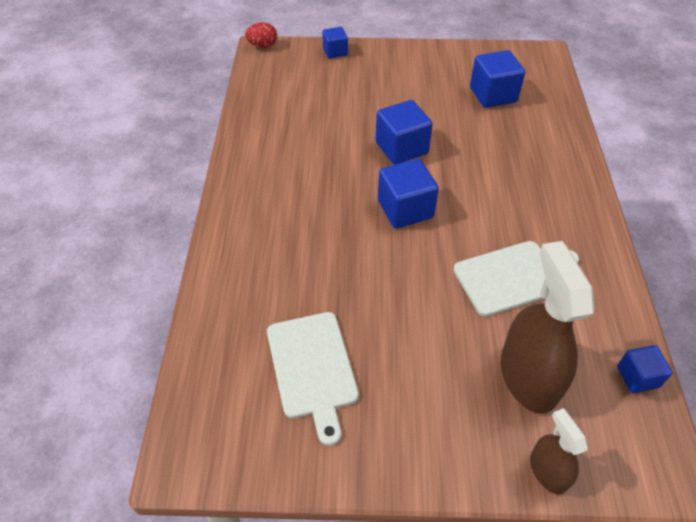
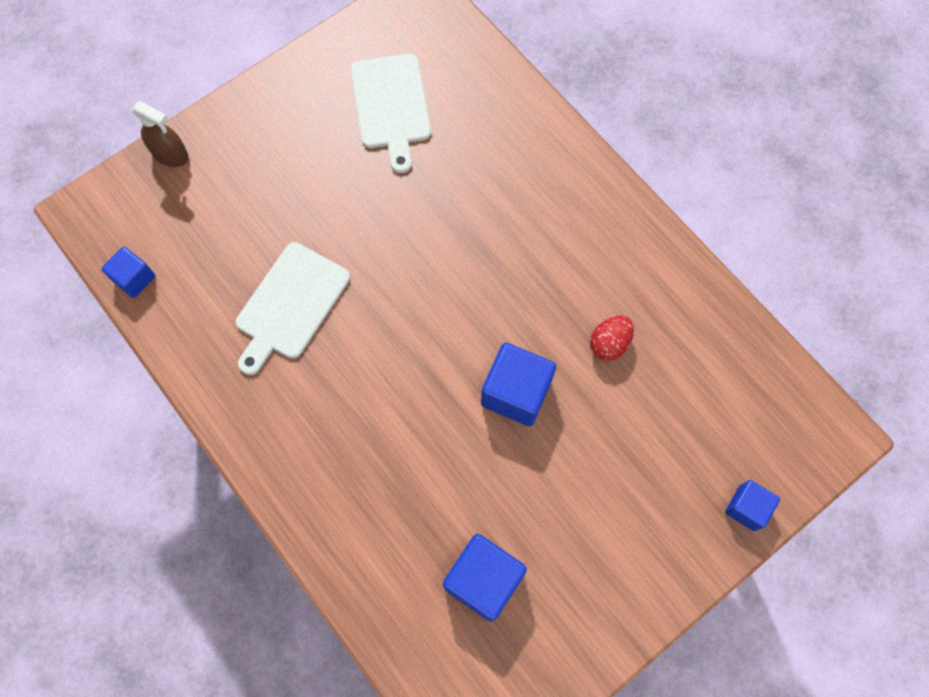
camera: 140 degrees right, 20 degrees up
(263, 45) = (843, 444): red egg -> red egg (609, 344)
(312, 368) = (391, 106): white cutting board -> white cutting board turned 135 degrees counterclockwise
(405, 209) = (444, 309): blue cube -> none
(528, 377) = (223, 215): brown spray bottle -> none

